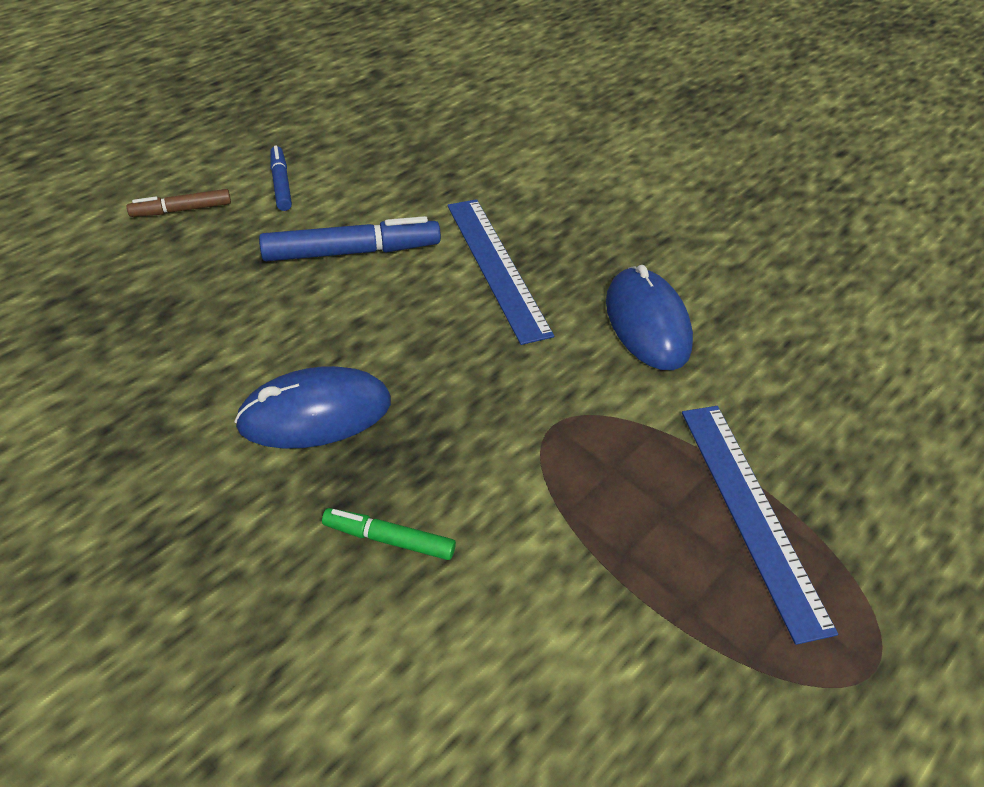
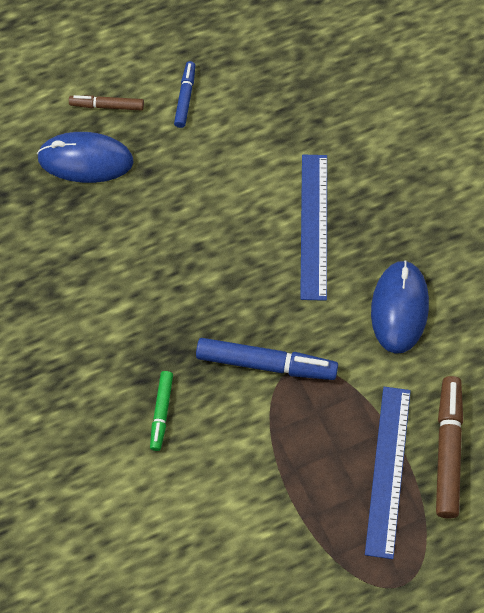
camera: 25 degrees right, 15 degrees up
(315, 413) = (147, 312): blue mouse -> blue mouse (85, 160)
(352, 251) = (215, 181): blue marker -> blue marker (266, 364)
(389, 539) = (161, 413): green marker -> green marker turned 120 degrees counterclockwise
(809, 463) = (447, 450): none -> brown marker

